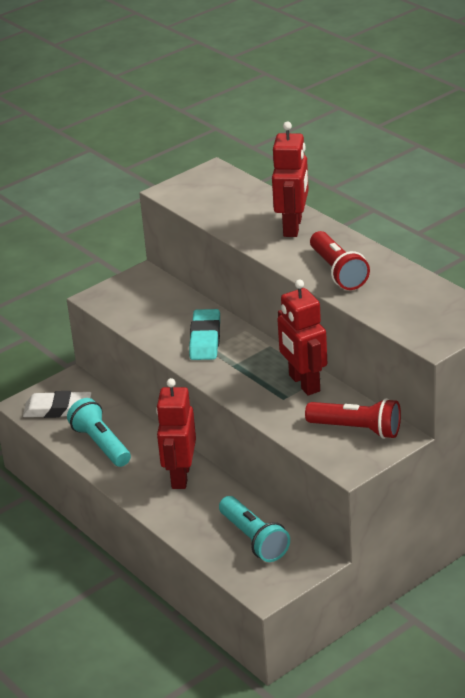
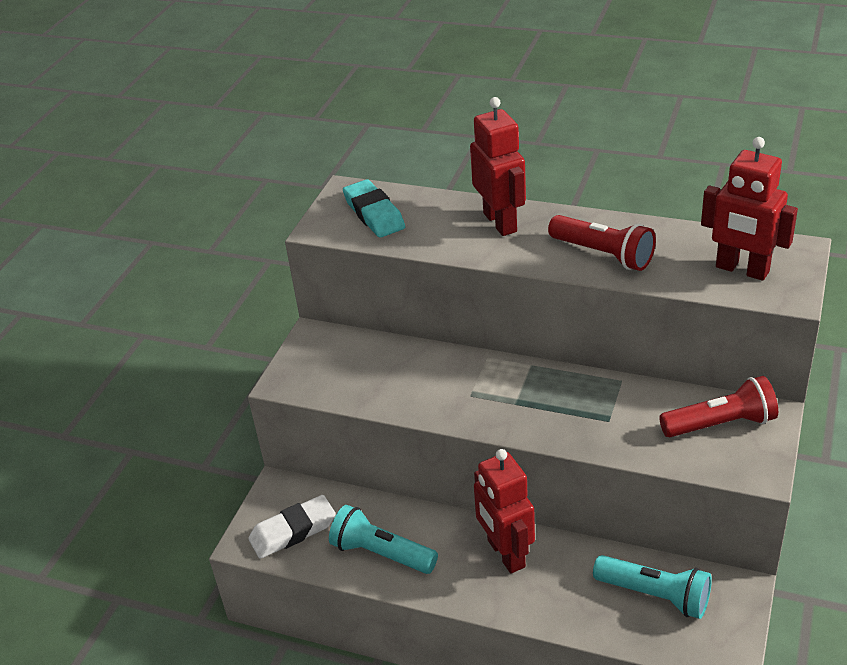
camera: 30 degrees left, 5 degrees up
(205, 339) = (455, 384): turquoise eraser -> turquoise eraser (374, 214)
(304, 383) = (612, 394): red robot -> red robot (742, 270)

